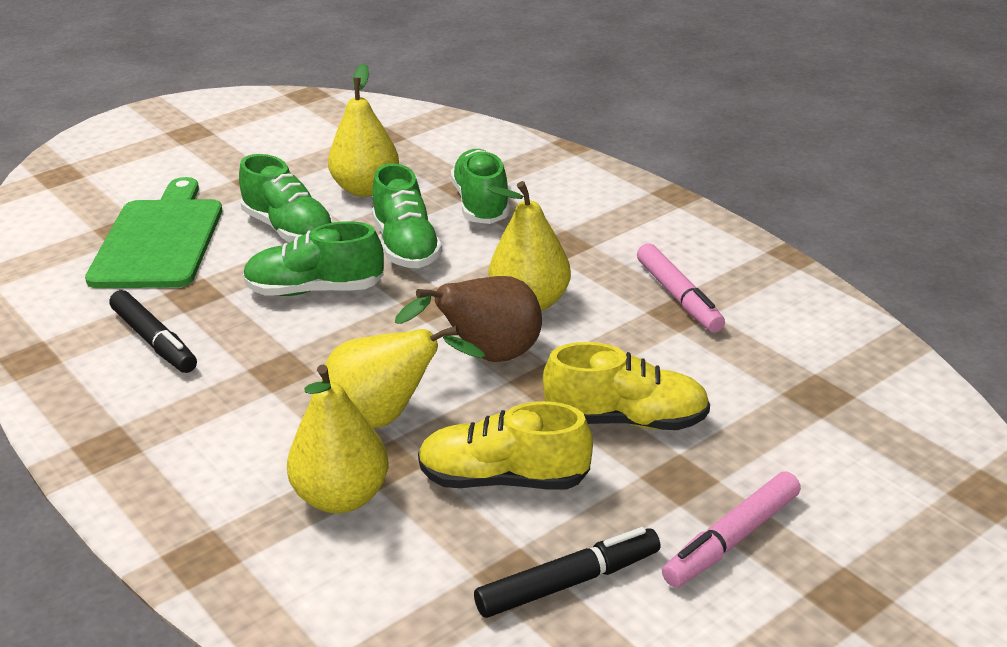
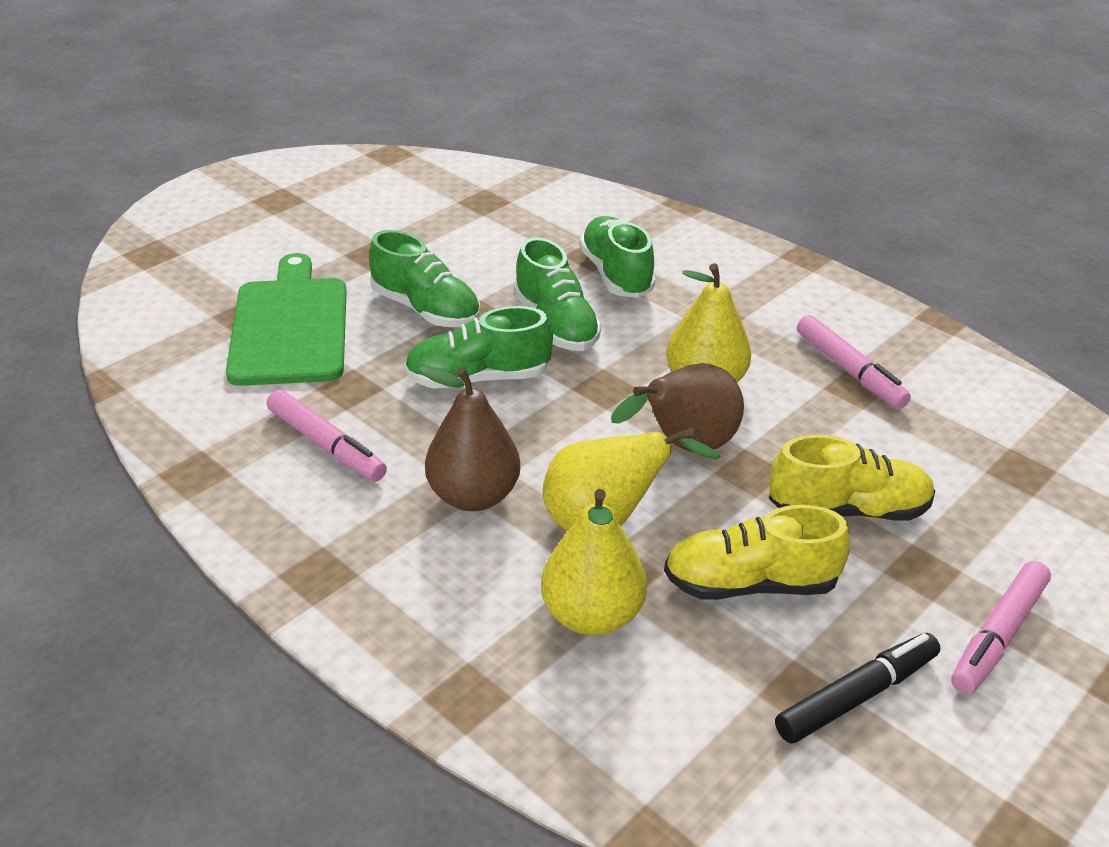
camera: 10 degrees left, 5 degrees up
(154, 341) = (326, 445): black marker -> pink marker
(271, 390) = (473, 496): none -> brown pear
(366, 189) = (490, 261): yellow pear -> none

